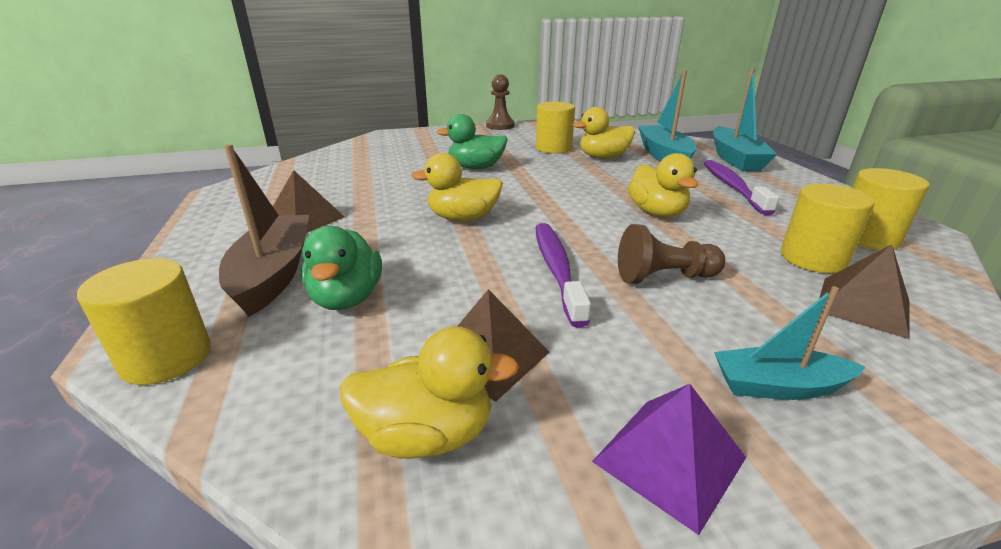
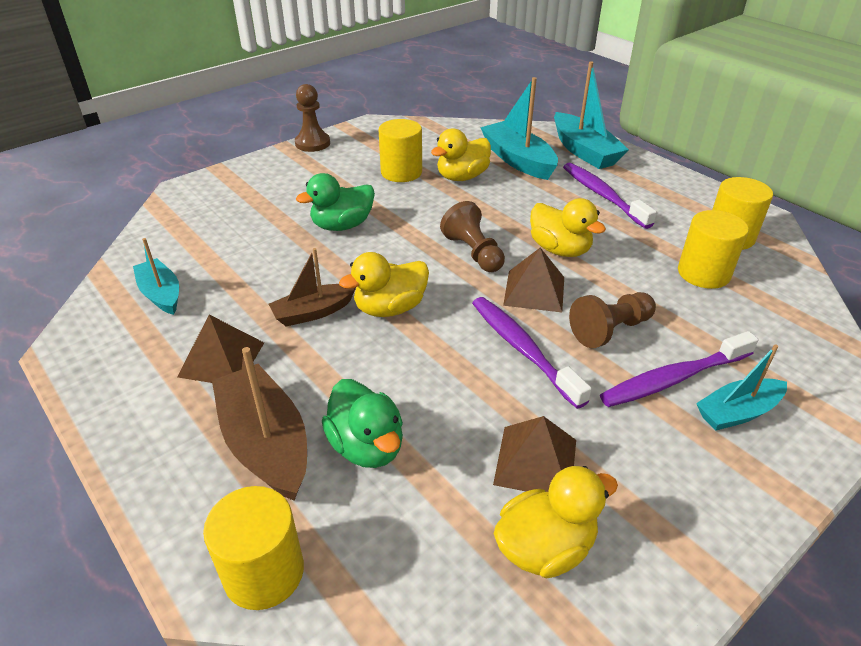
camera: 25 degrees left, 10 degrees up
(309, 179) = (161, 294): none -> turquoise boat
(400, 208) = (313, 312): none -> brown boat
(570, 200) = (473, 252): none -> brown pawn
(669, 459) = (705, 498): purple pyramid -> none
(710, 333) = (673, 379): none -> purple toothbrush
(863, 306) = (755, 315): brown pyramid -> brown pyramid (534, 291)

